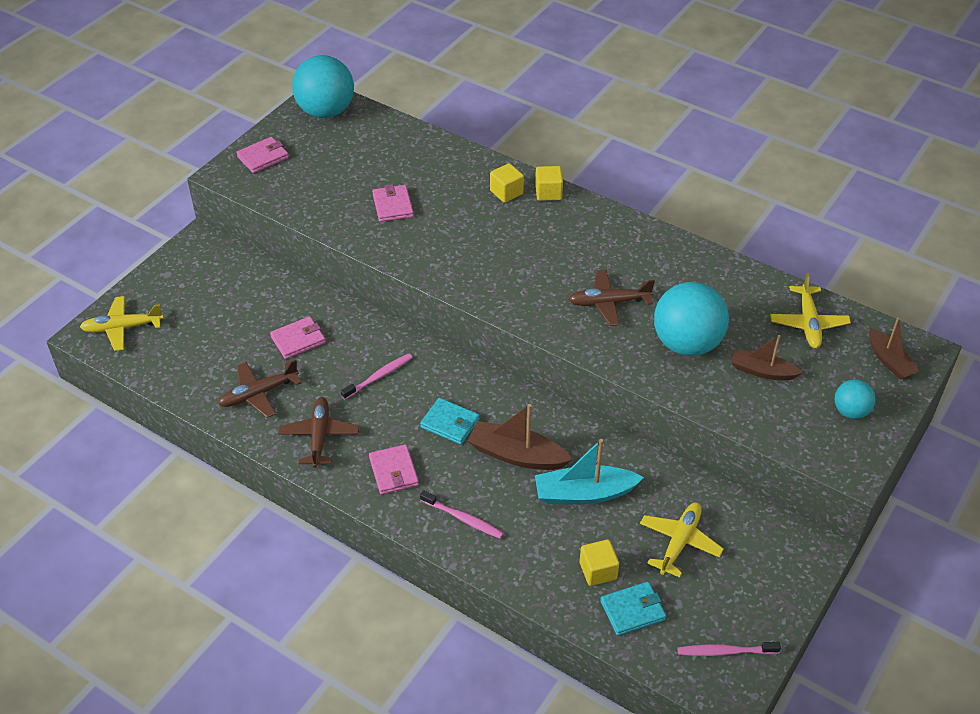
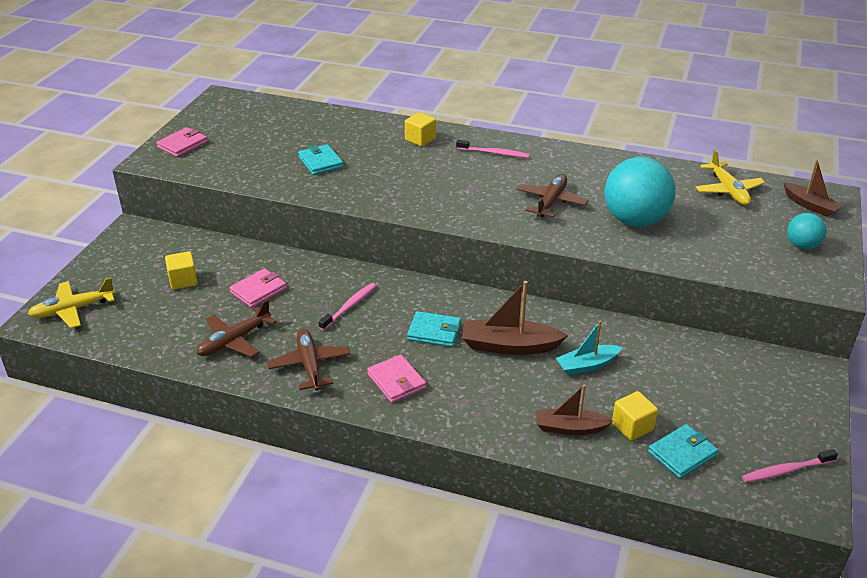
camera: 15 degrees left, 10 degrees down
(326, 111) = (230, 106): turquoise ball -> none
(392, 206) = (320, 162): pink wallet -> turquoise wallet
(463, 518) = (482, 408): pink toothbrush -> pink toothbrush (494, 153)
(548, 193) = (457, 135): yellow cube -> yellow cube (183, 280)
(584, 494) = (587, 365): turquoise boat -> turquoise boat, size x0.66
(609, 303) = (551, 202): brown plane -> brown plane turned 135 degrees clockwise
(679, 542) = (694, 388): yellow plane -> none
(762, 371) = (711, 229): brown boat -> brown boat (570, 428)

